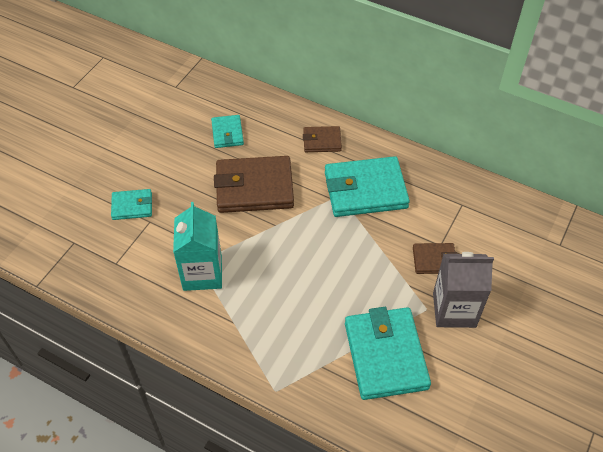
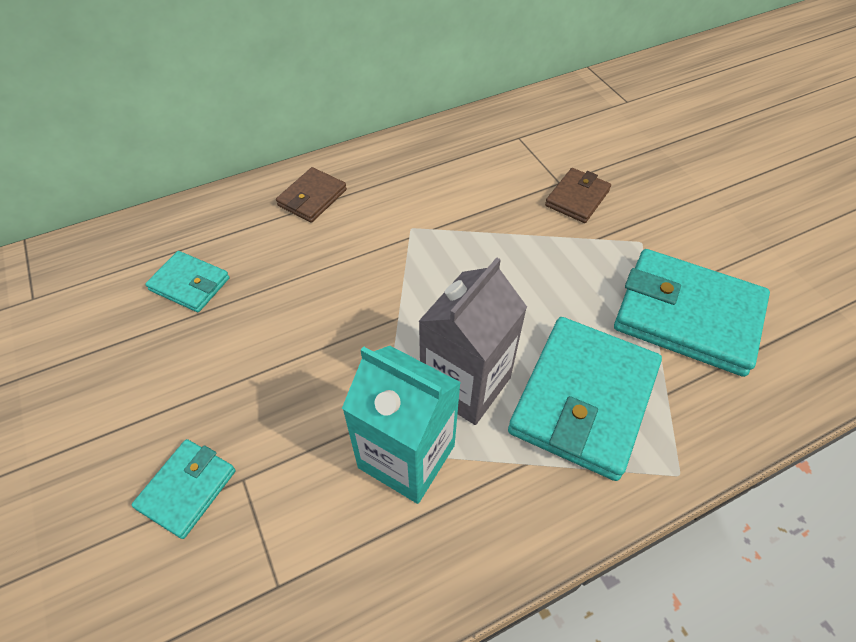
camera: 55 degrees left, 0 degrees up
(254, 188) = (314, 306): brown wallet -> none
(365, 190) = (426, 200): turquoise wallet -> turquoise wallet (583, 399)
(454, 310) = (658, 219): grey carton -> grey carton (465, 384)

